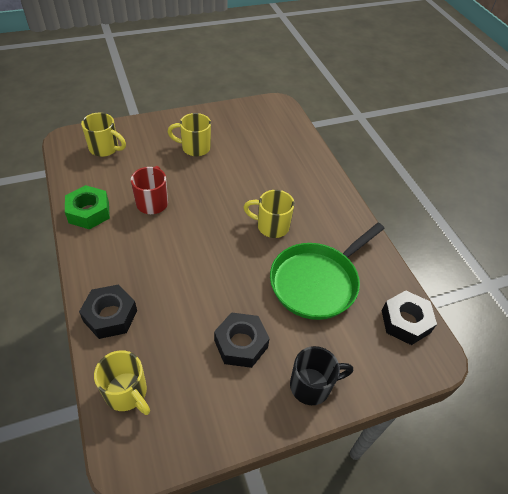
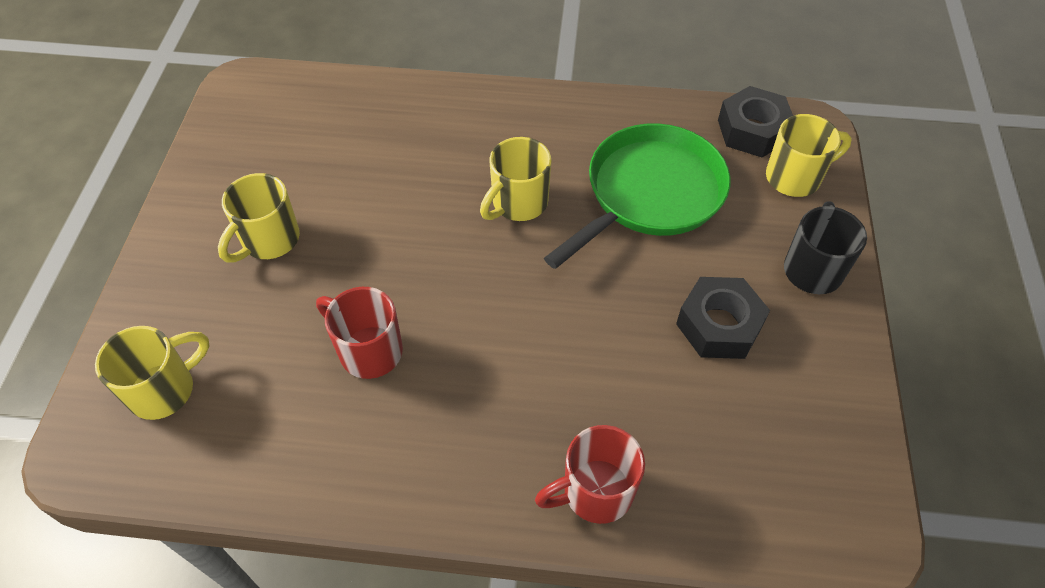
camera: 60 degrees left, 5 degrees up
(89, 212) = (330, 465): green nut -> none
(110, 316) = (595, 492): black nut -> red mug
(127, 393) = (751, 506): yellow mug -> yellow mug (795, 177)
(317, 282) = (650, 193): green pan -> green pan turned 120 degrees counterclockwise

